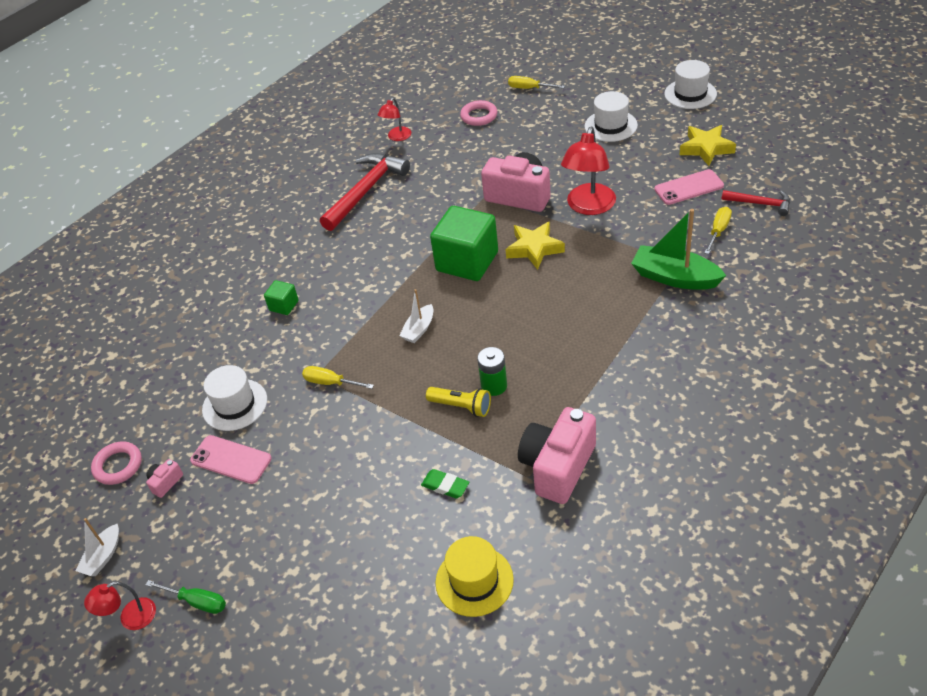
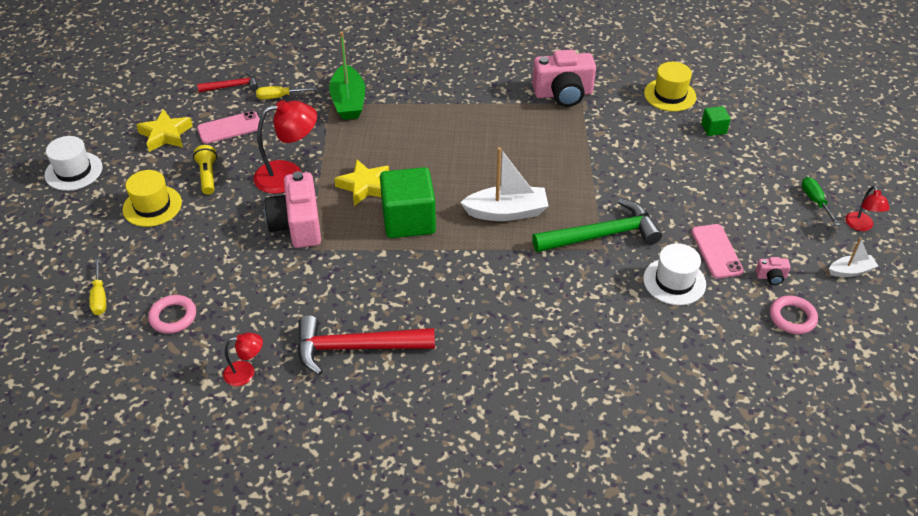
camera: 130 degrees left, 0 degrees up
(130, 618) = (861, 226): red lamp -> red lamp turned 60 degrees clockwise
(284, 305) = (553, 317): green cube -> green cube (713, 129)
(331, 383) = (601, 235): yellow screwdriver -> green hammer
(419, 329) = (507, 212): white boat -> white boat, size x1.82
(445, 486) = (624, 134): green eraser -> none
(461, 407) = (557, 155): yellow flashlight -> yellow flashlight (208, 176)
(494, 386) = (525, 147): green battery -> none
(611, 126) = (152, 206): white hat -> yellow hat
(688, 187) = (229, 128): pink phone -> pink phone turned 60 degrees counterclockwise
(760, 204) = (232, 86): red hammer -> red hammer turned 90 degrees clockwise

